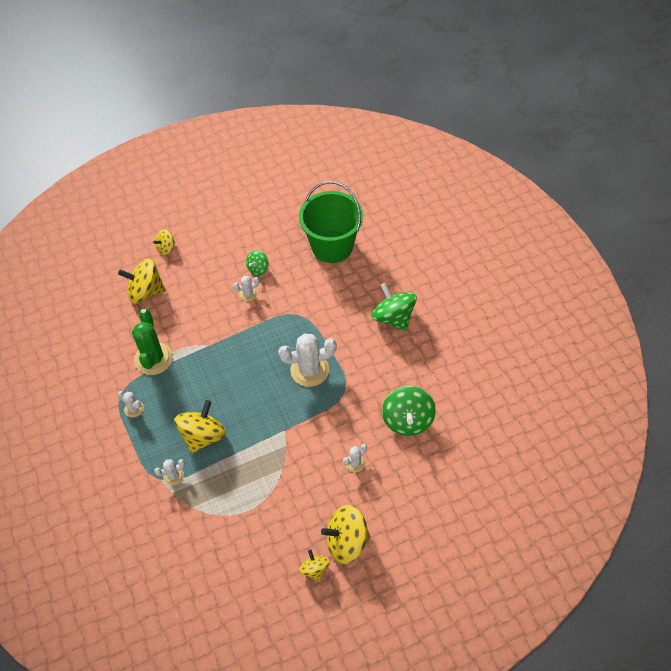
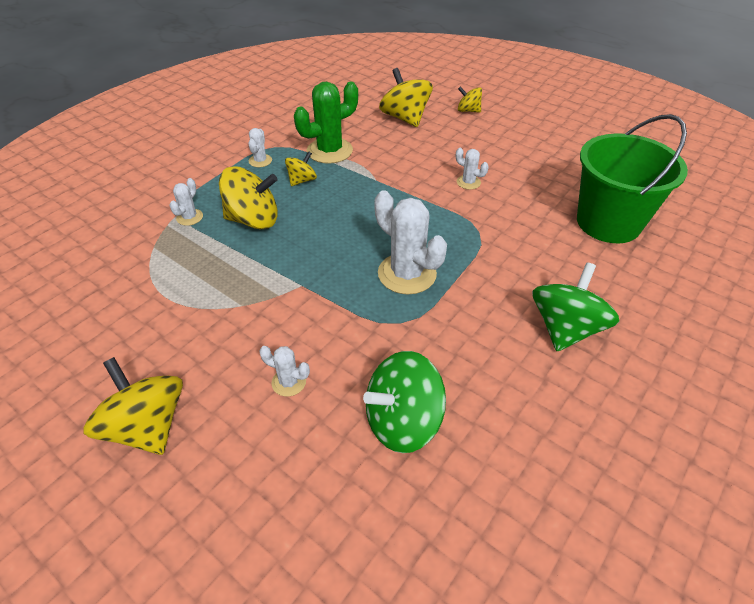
camera: 60 degrees right, 10 degrees down
(173, 475) = (189, 217): white cactus -> white cactus turned 75 degrees clockwise
(258, 269) = (509, 177): green spinning top -> none
(315, 569) = (89, 405): yellow spinning top -> yellow spinning top (302, 180)

